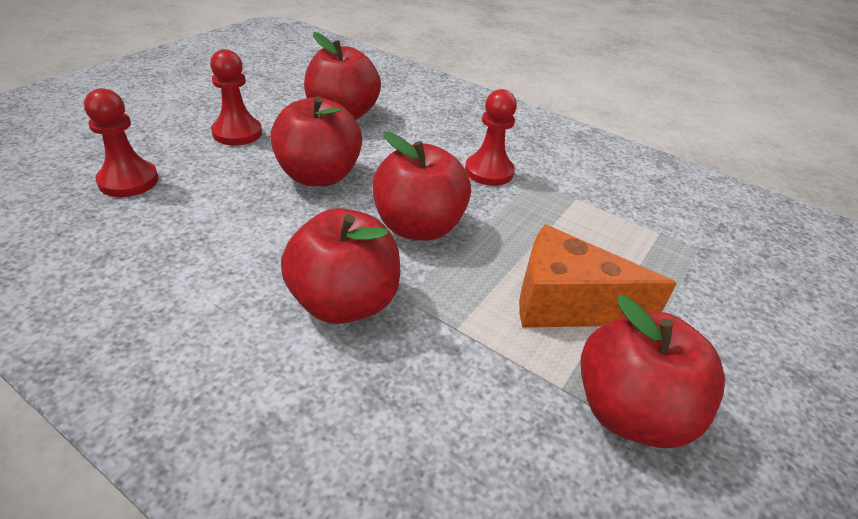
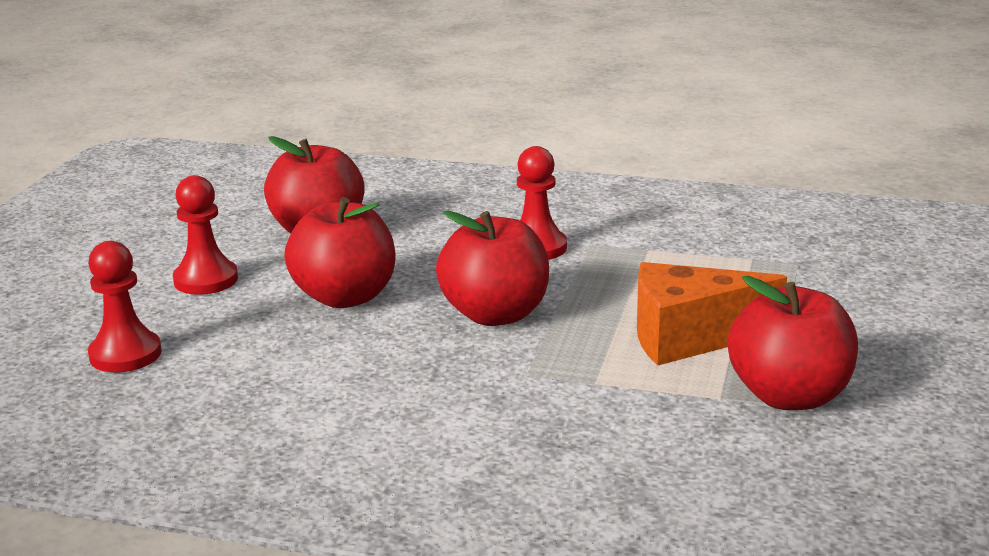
camera: 15 degrees left, 15 degrees down
(344, 302) = (468, 391): red apple -> none

